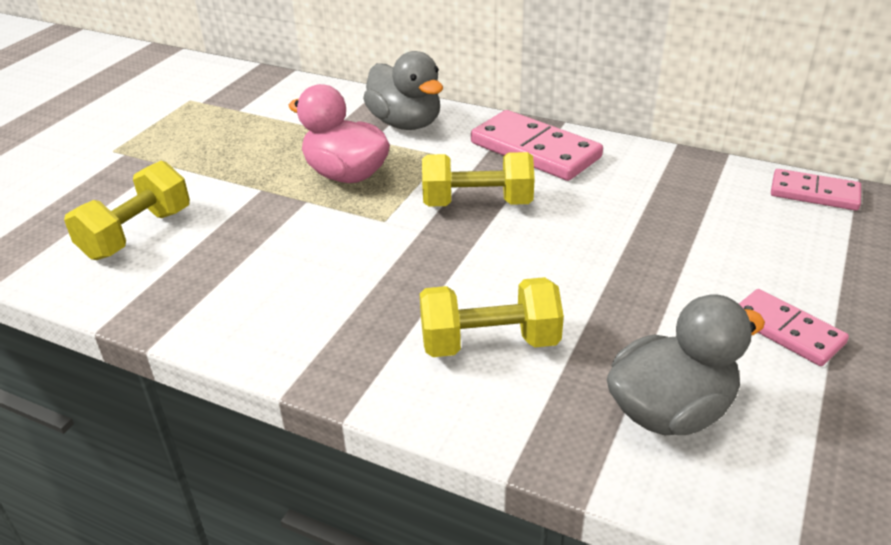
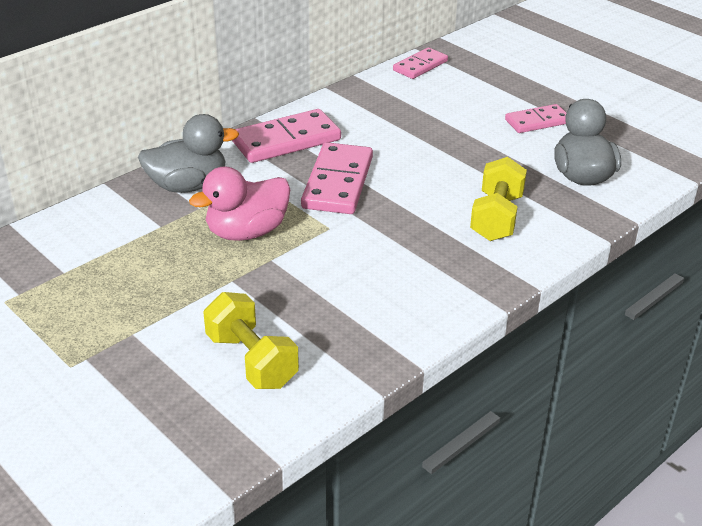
camera: 70 degrees left, 0 degrees up
(477, 203) = (338, 182): yellow dumbbell -> pink domino

